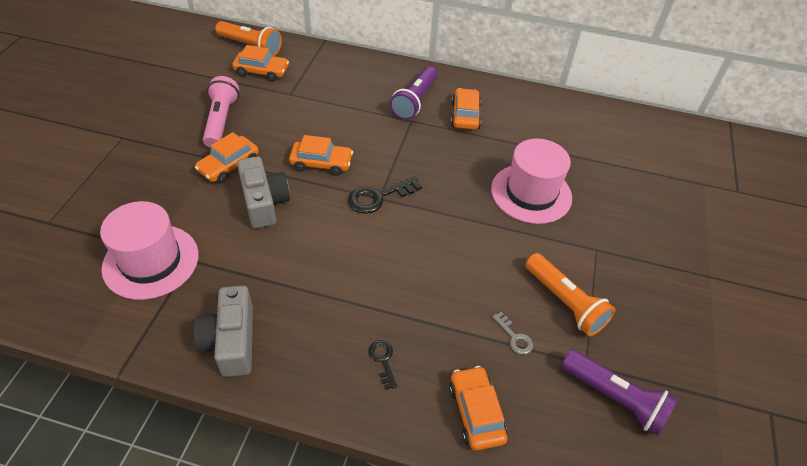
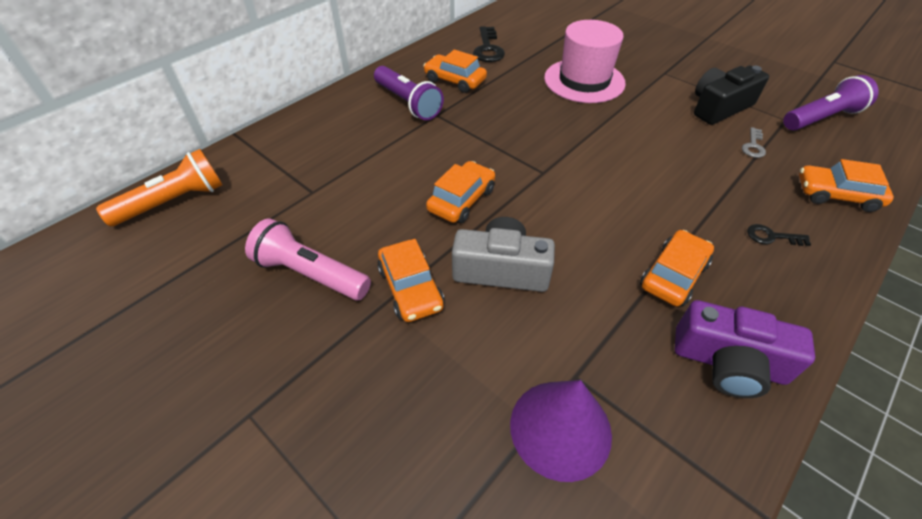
camera: 60 degrees left, 0 degrees up
(151, 261) = (560, 428): pink hat -> purple cone
(231, 341) = (728, 363): grey camera -> purple camera
(261, 71) = (241, 205): orange car -> orange car (673, 275)
(378, 197) = (541, 172): black key -> black key (488, 49)
(514, 337) = (753, 146): grey key -> grey key turned 120 degrees clockwise
(564, 302) = (719, 107): orange flashlight -> black camera

